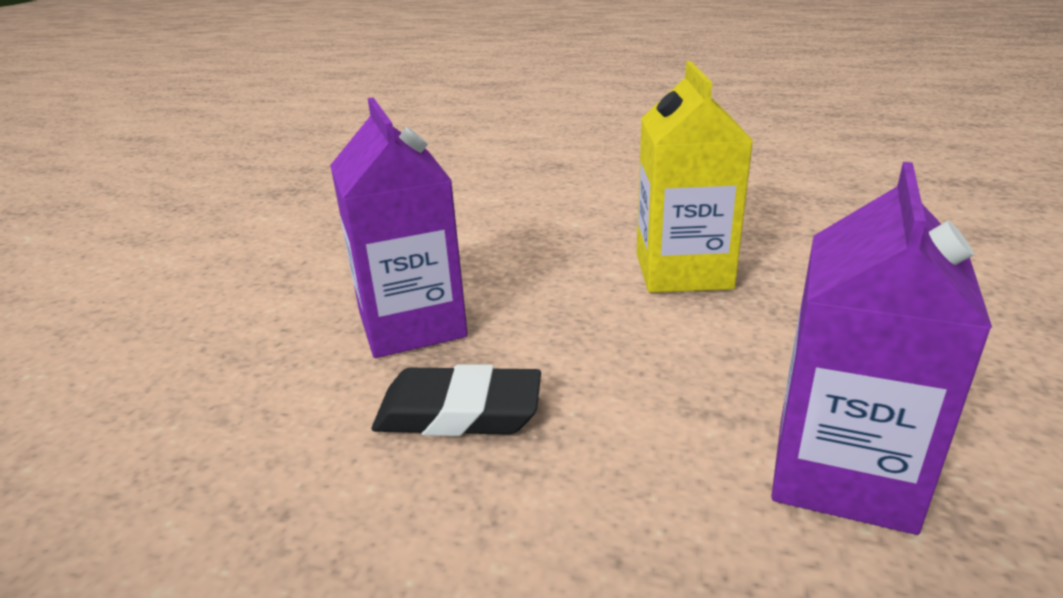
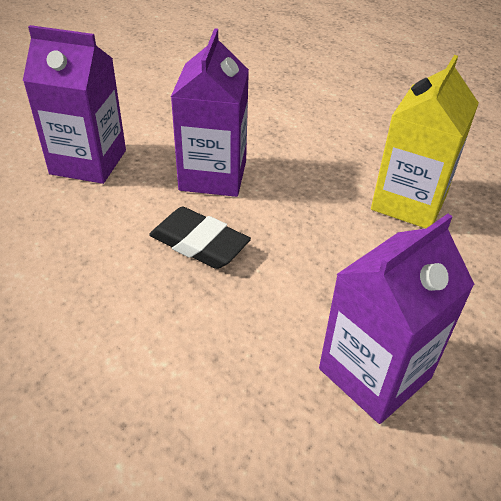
camera: 25 degrees right, 15 degrees up
(197, 372) = (88, 162): none -> purple carton

